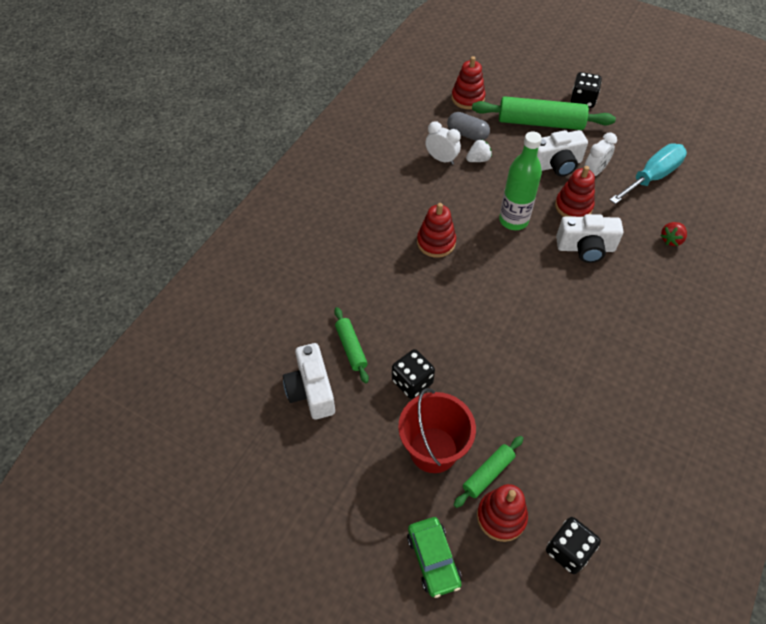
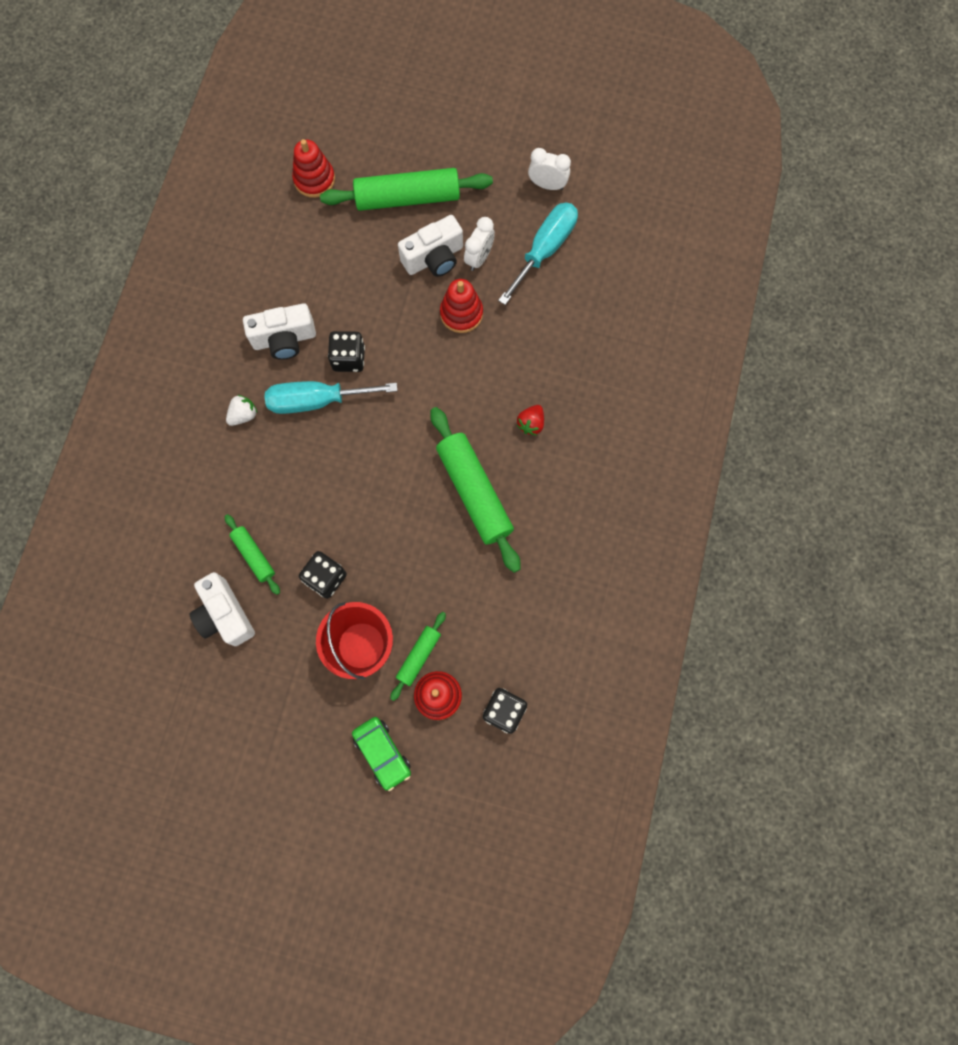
camera: 15 degrees left, 20 degrees up
(436, 242) = (317, 401): red stacking toy -> turquoise screwdriver
(441, 159) = (300, 281): white clock -> white clock (547, 185)
(467, 134) = (324, 237): grey capsule -> none
(478, 159) = (343, 272): white strawberry -> white strawberry (243, 415)
(513, 220) = (397, 349): green bottle -> none
(565, 343) = (474, 492): none -> green rolling pin
(582, 100) = (453, 149): black dice -> black dice (348, 358)
(585, 248) = (481, 367): white camera -> white camera (284, 339)
(671, 240) = (572, 333): red strawberry -> red strawberry (531, 423)

